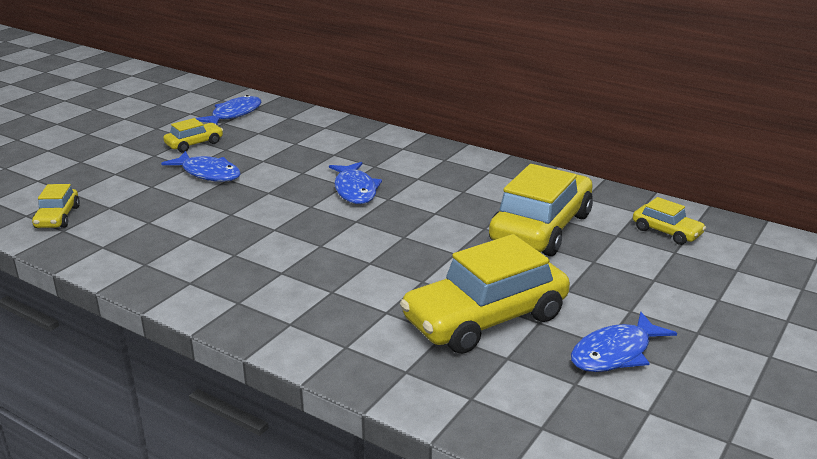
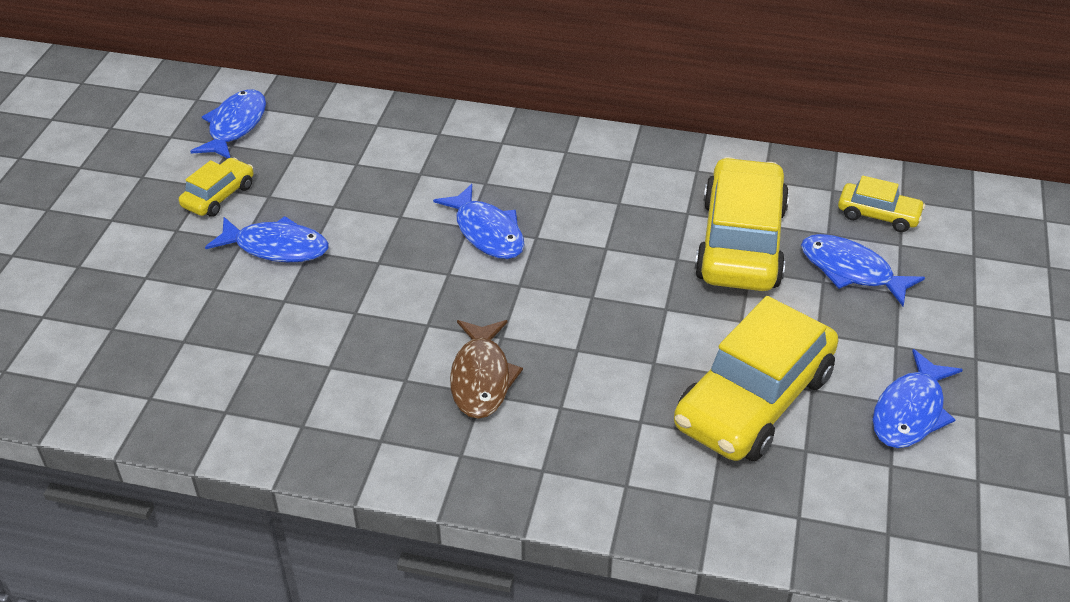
camera: 20 degrees left, 15 degrees up
(57, 217) = (125, 377): yellow car -> none
(288, 264) = (481, 378): none -> brown fish
(621, 259) = (851, 271): none -> blue fish

